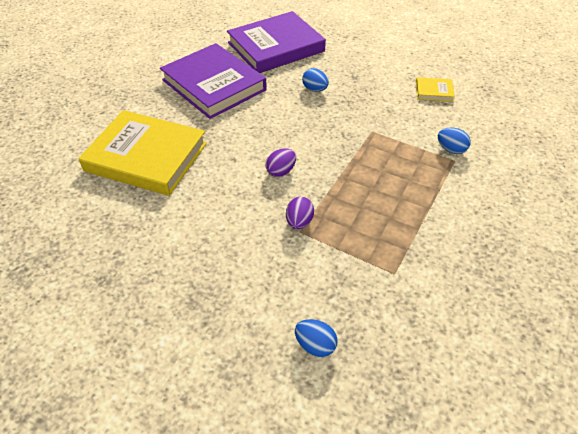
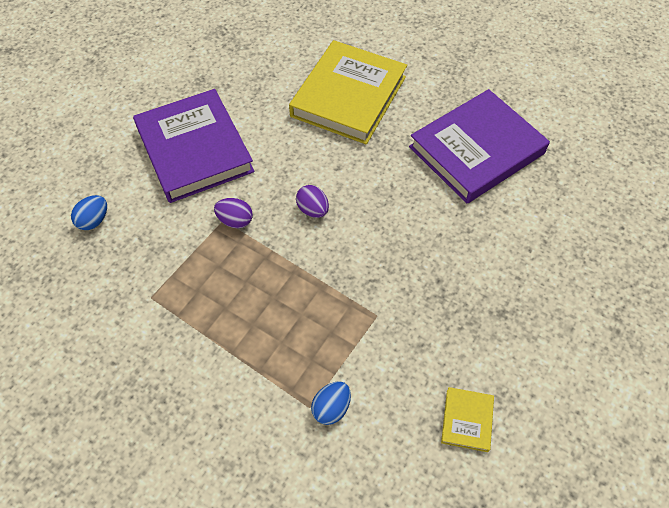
camera: 95 degrees right, 10 degrees up
(276, 47) = (573, 220): purple book -> purple book (194, 149)
(315, 89) = (469, 259): blue egg -> none

